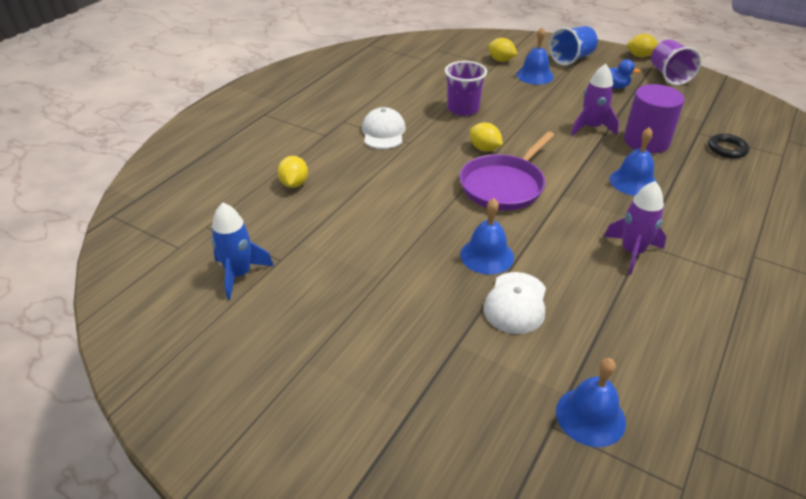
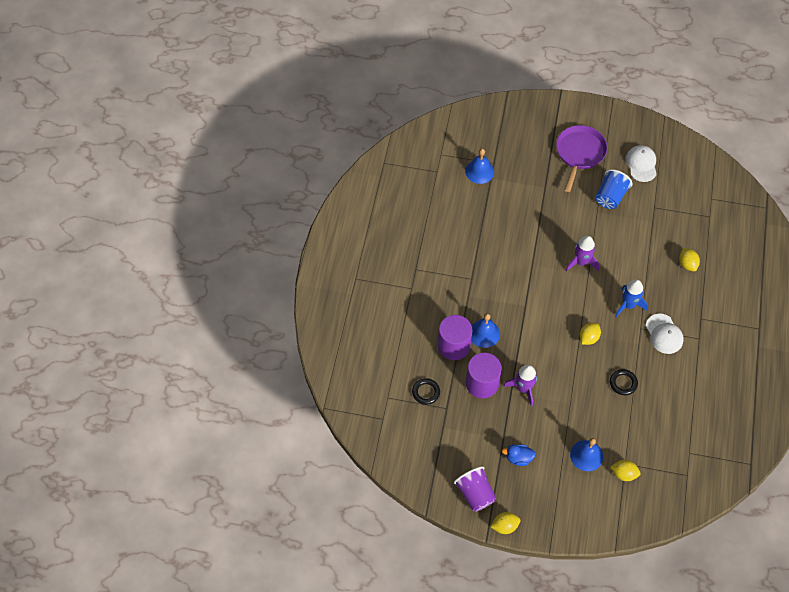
camera: 160 degrees right, 20 degrees up
(239, 274) = (667, 192): blue rocket -> blue rocket (628, 305)
(463, 109) = (623, 383): purple cup -> black ring
(484, 149) = (588, 338): yellow lemon -> yellow lemon turned 75 degrees counterclockwise
(487, 255) = (551, 243): blue bell -> none
(504, 185) = (562, 303): purple pan -> purple pan (579, 153)
(516, 303) = (526, 217): white cap -> white cap (641, 164)
(571, 59) = (564, 498): blue cup -> blue cup (610, 197)
(632, 252) = (476, 270): purple rocket -> purple rocket (581, 262)
(682, 179) = (454, 346): none -> purple cylinder

